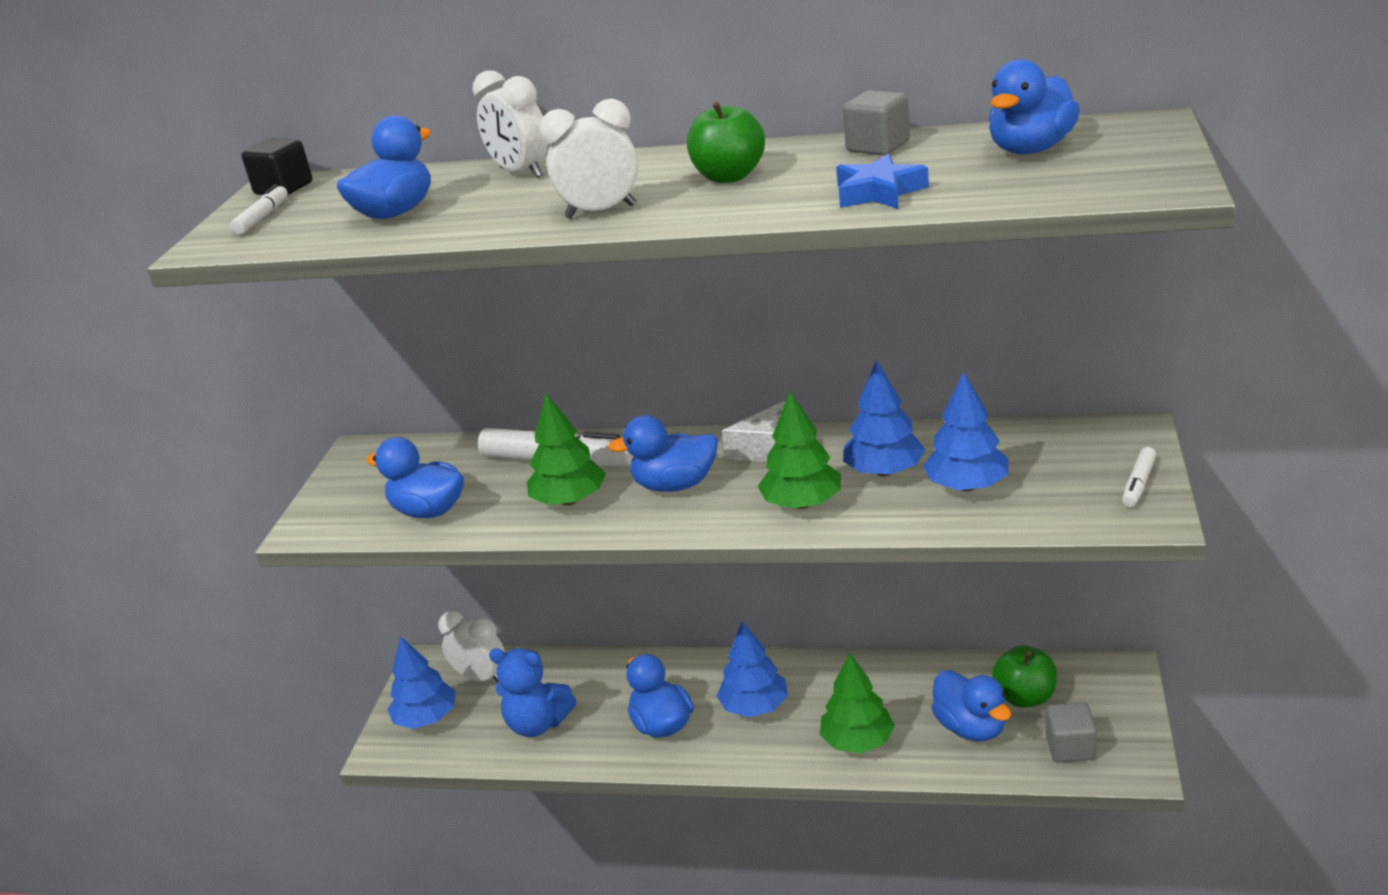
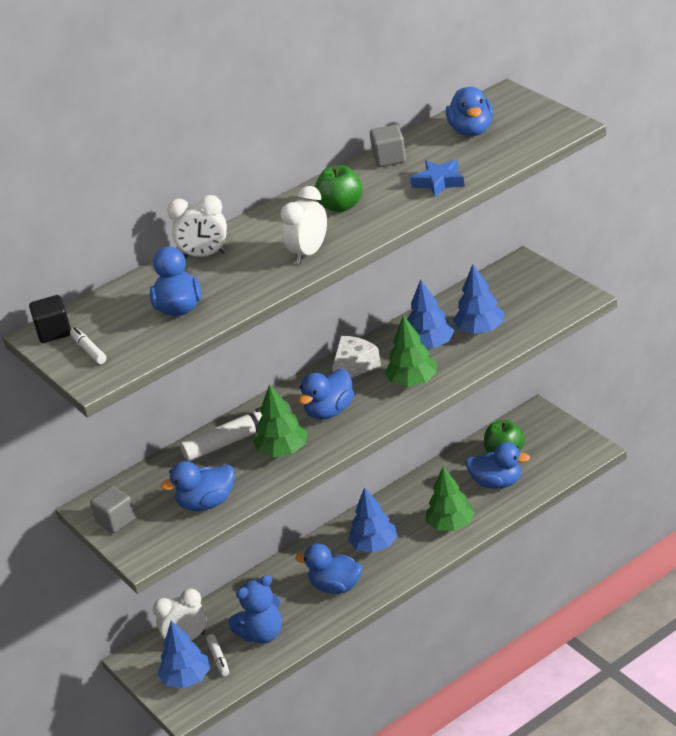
camera: 45 degrees left, 5 degrees up
(1070, 747) = (553, 461): grey cube -> grey cube (116, 521)
(1138, 484) = (555, 287): white marker -> white marker (218, 658)

